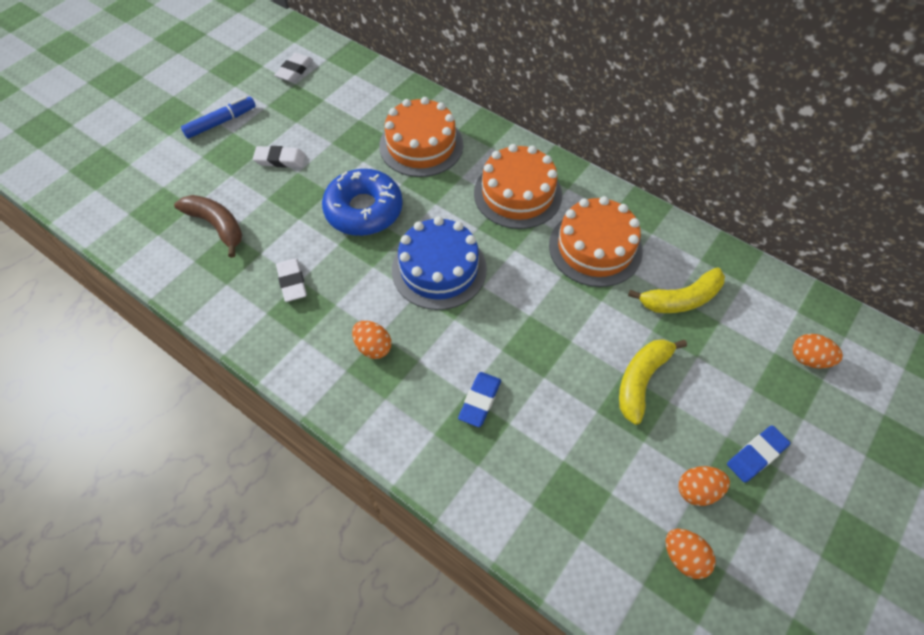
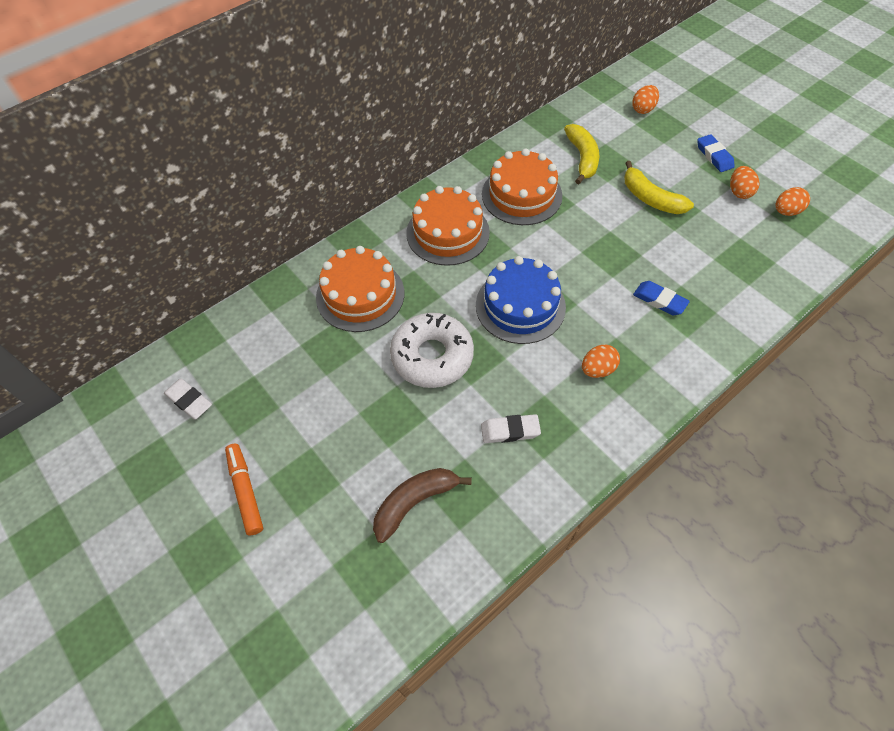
camera: 75 degrees left, 0 degrees up
(220, 122) = (245, 491): blue marker -> orange marker
(280, 160) = (334, 428): white eraser -> none
(364, 210) = (432, 356): blue donut -> white donut

